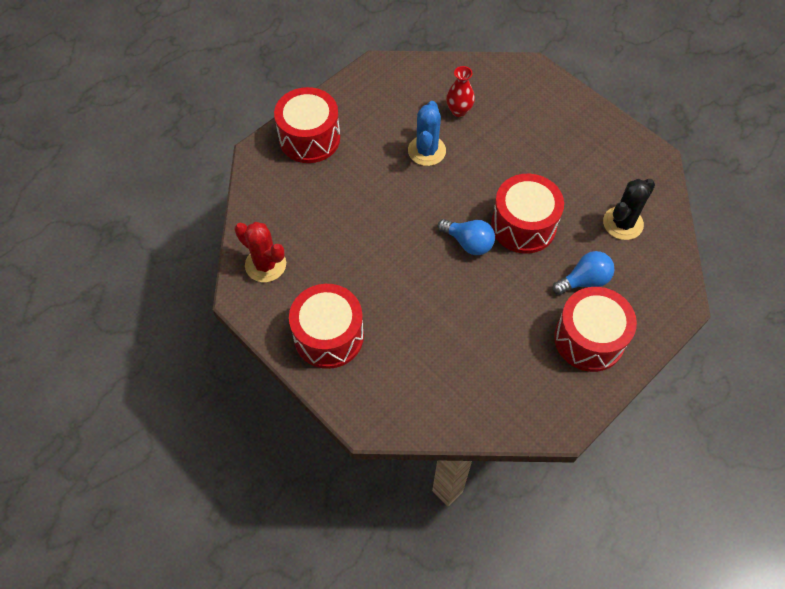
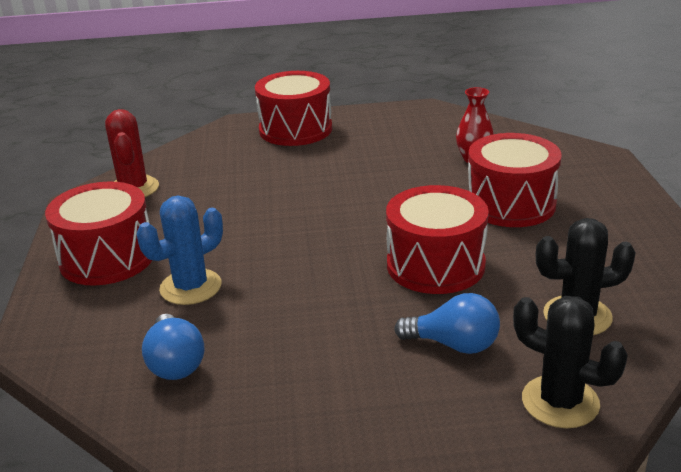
camera: 40 degrees right, 30 degrees down
(426, 151) = (399, 173): blue cactus -> blue cactus (190, 287)
(468, 243) = (350, 252): blue light bulb -> blue light bulb (175, 363)
(589, 339) = (388, 403): red drum -> red drum (510, 204)
(659, 288) = (560, 402): none -> black cactus

